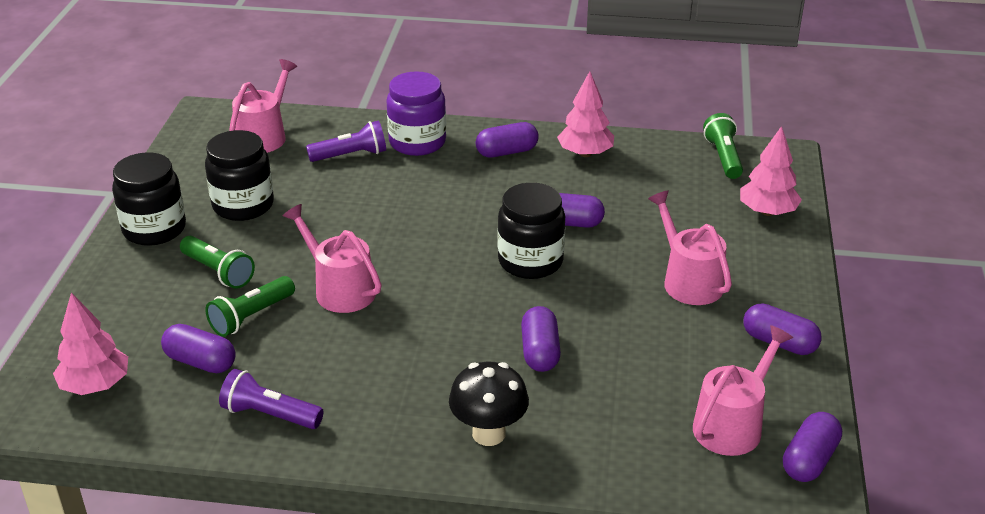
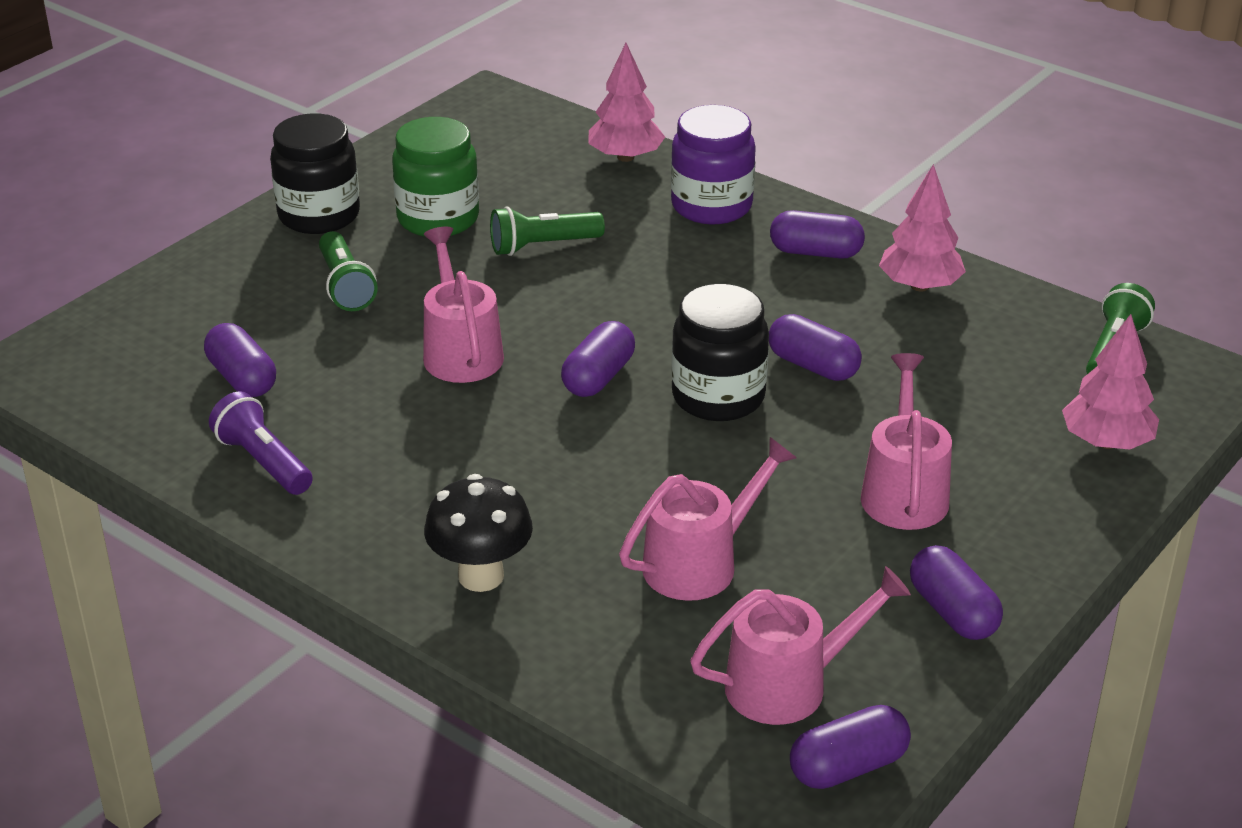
camera: 30 degrees right, 0 degrees up
(95, 385) = (119, 364): pink tree -> pink tree (625, 157)
(243, 205) = (438, 219): black jar -> green jar
(251, 317) = (337, 348): green flashlight -> green flashlight (542, 246)
(264, 136) = (533, 144): pink watering can -> pink watering can (699, 563)
(350, 155) = (615, 197): purple flashlight -> none
(540, 352) = (628, 507): purple capsule -> purple capsule (598, 377)

